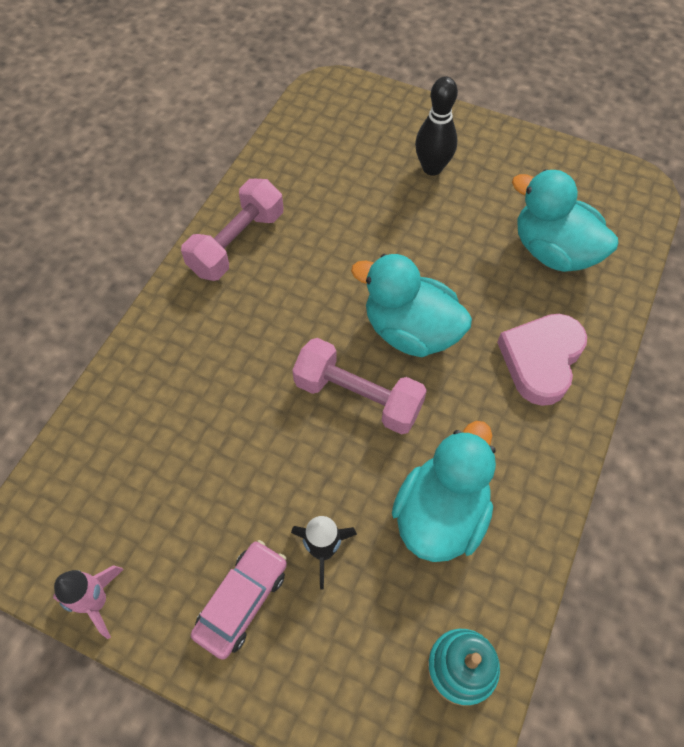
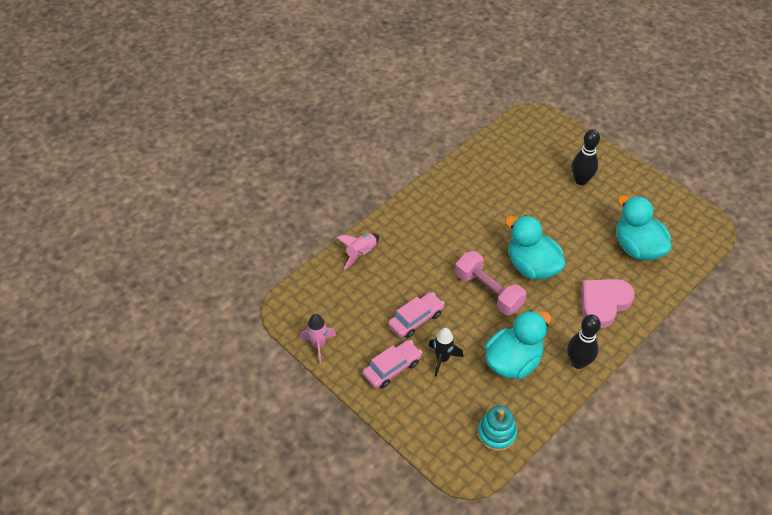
camera: 20 degrees right, 10 degrees down
(126, 395) = (361, 254): none -> pink rocket
(237, 243) = (447, 192): pink dumbbell -> none
(255, 489) = (416, 319): none -> pink car
(542, 478) = (578, 362): none -> black bowling pin

